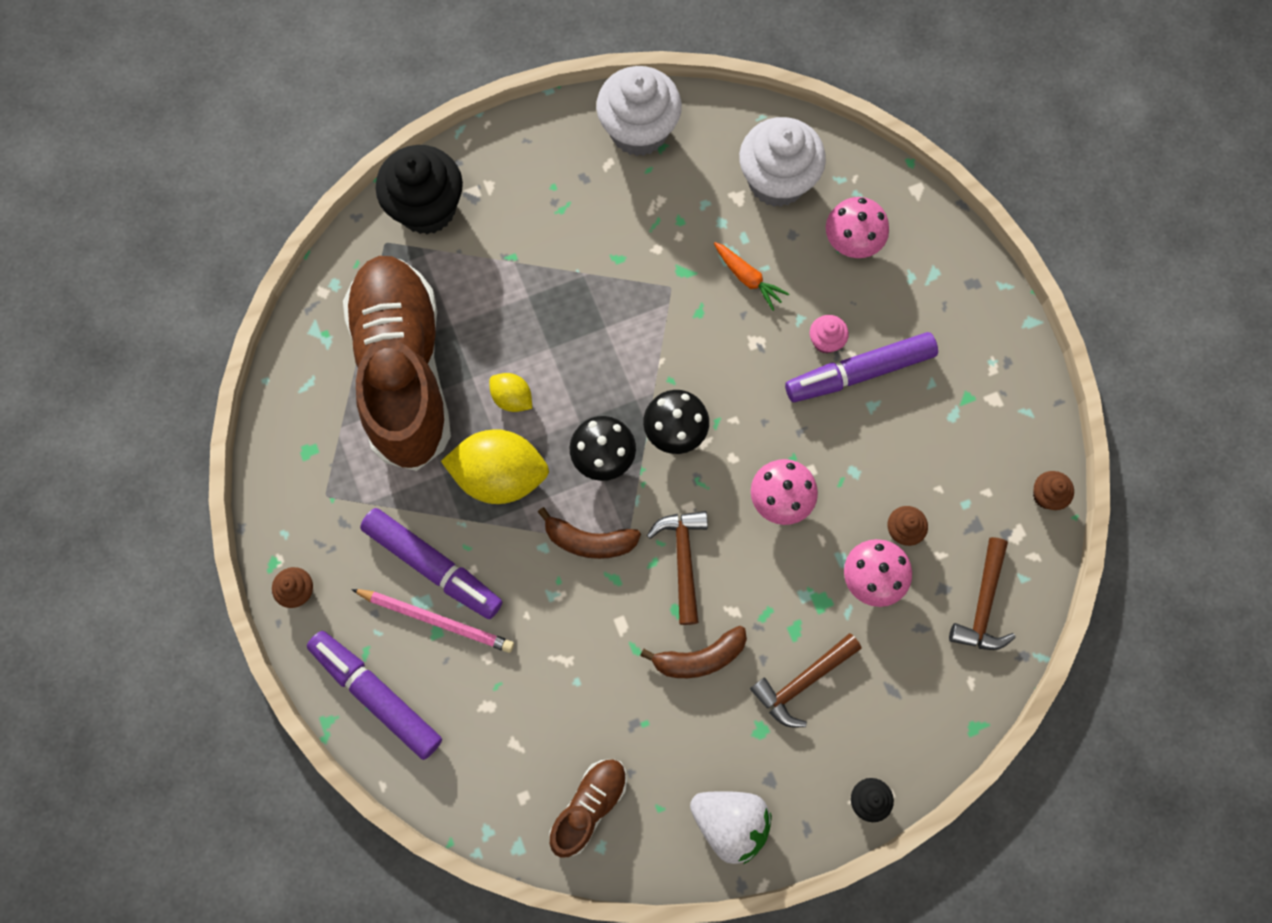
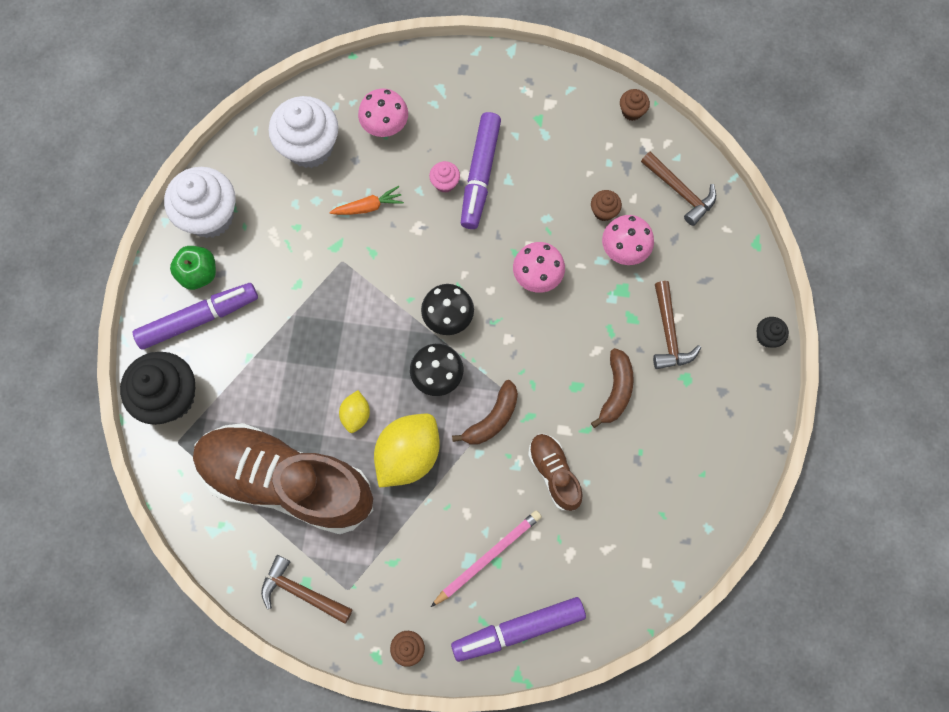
camera: 60 degrees left, 0 degrees up
(433, 566) = (447, 538): purple marker -> purple marker (198, 319)
(512, 398) = (356, 415): yellow lemon -> yellow lemon turned 60 degrees counterclockwise
(571, 157) = (198, 273): none -> green apple
(589, 806) = (676, 520): brown shoe -> brown shoe (554, 473)
(683, 559) = (542, 363): brown hammer -> brown hammer (301, 592)
(730, 822) = (736, 433): white strawberry -> none

